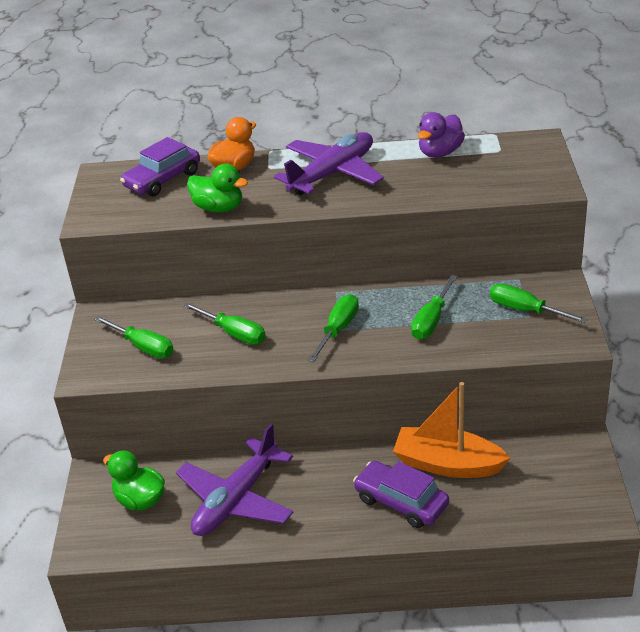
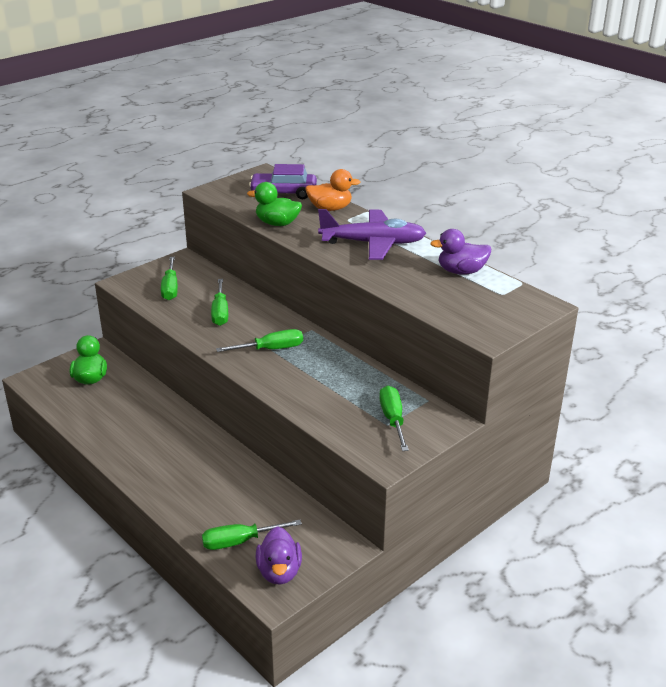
camera: 45 degrees right, 5 degrees down
(219, 208) = (277, 223): green duck -> green duck turned 120 degrees clockwise
(236, 500) = (125, 414): purple plane -> none
(401, 502) = (190, 486): purple car -> none
(431, 320) = (328, 383): green screwdriver -> green screwdriver (240, 541)
(447, 464) = (250, 489): orange boat -> none
(575, 498) = (279, 572): none -> purple duck

